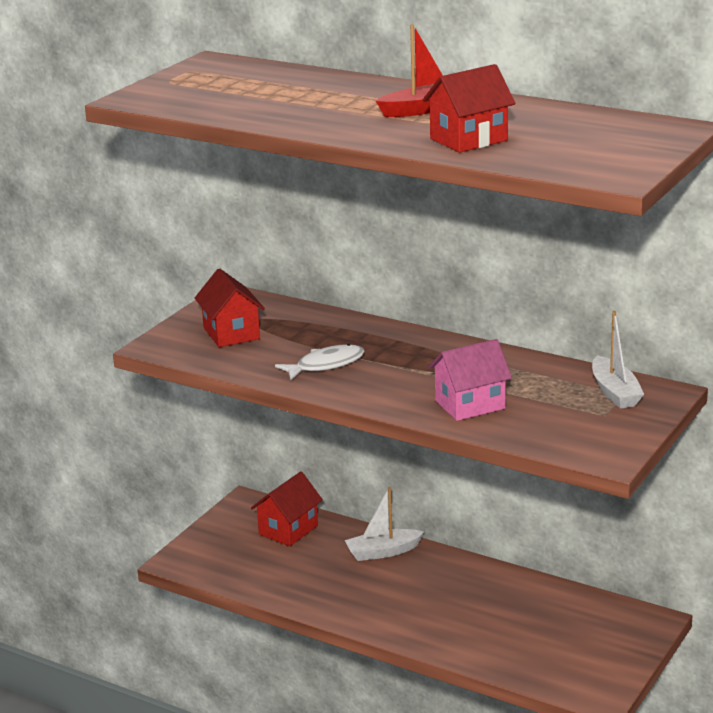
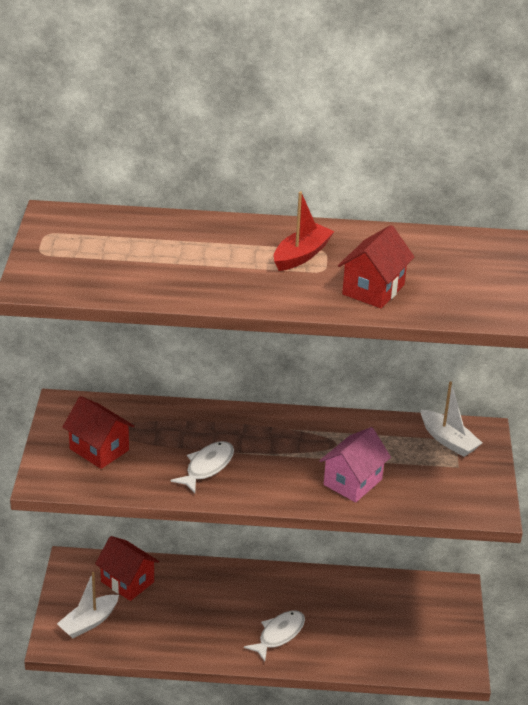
camera: 30 degrees left, 10 degrees up
(288, 530) = (127, 582): red house -> red house turned 60 degrees counterclockwise
(383, 552) = (219, 582): white boat -> white boat (89, 622)
(411, 611) = (279, 635): none -> white fish

